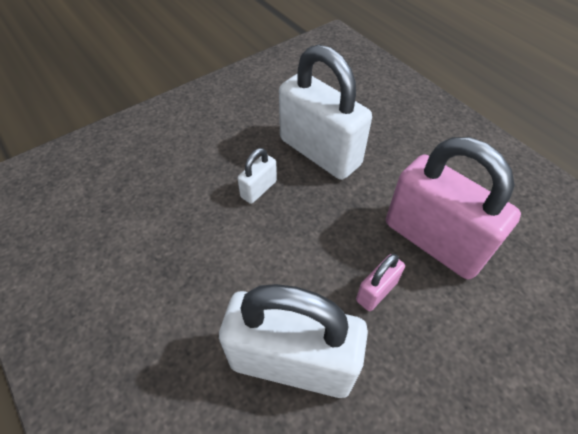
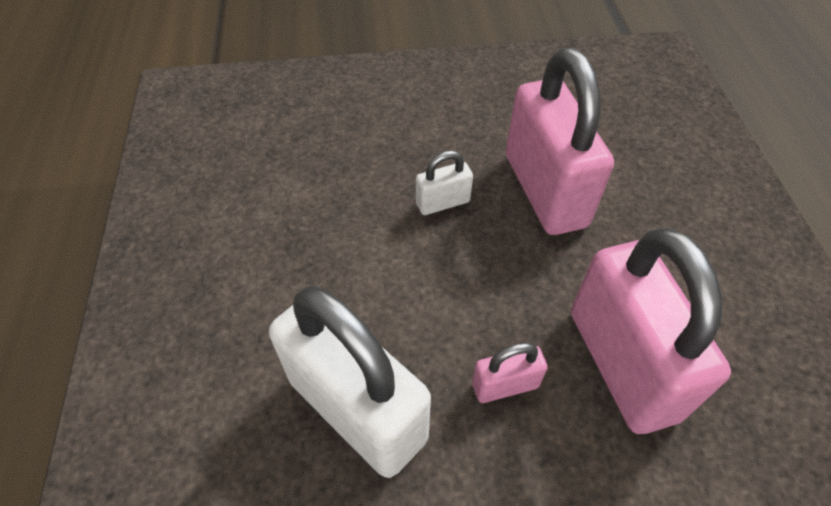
camera: 30 degrees right, 0 degrees up
(319, 152) = (545, 190): white padlock -> pink padlock

